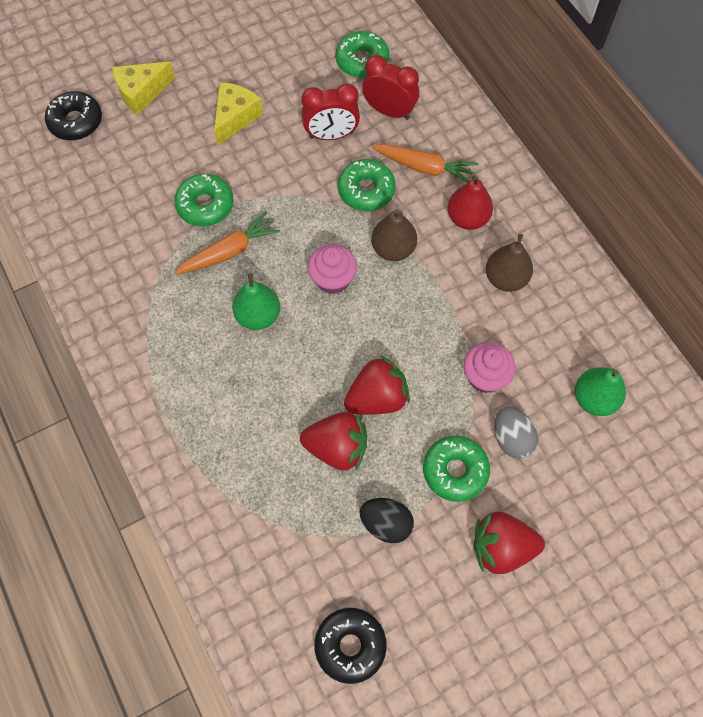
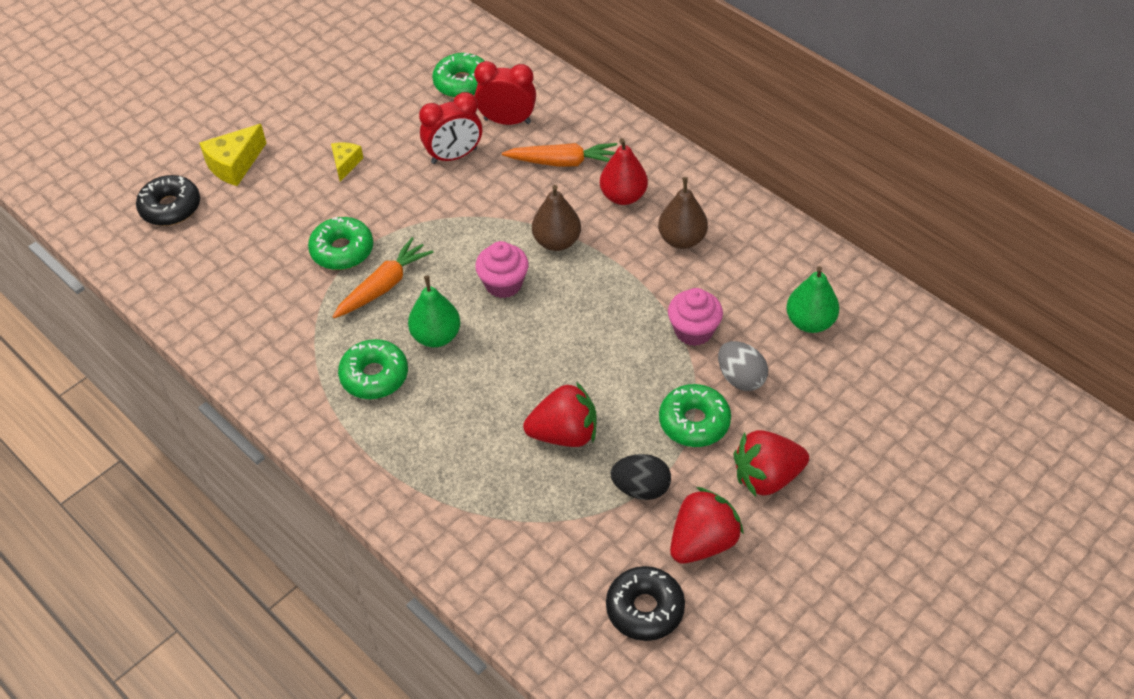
camera: 15 degrees left, 15 degrees down
(235, 118) = (345, 164): yellow cheese -> yellow cheese, size x0.61
(366, 190) = (509, 196): green donut -> green donut (374, 376)
(377, 398) = (589, 378): red strawberry -> red strawberry (702, 542)

